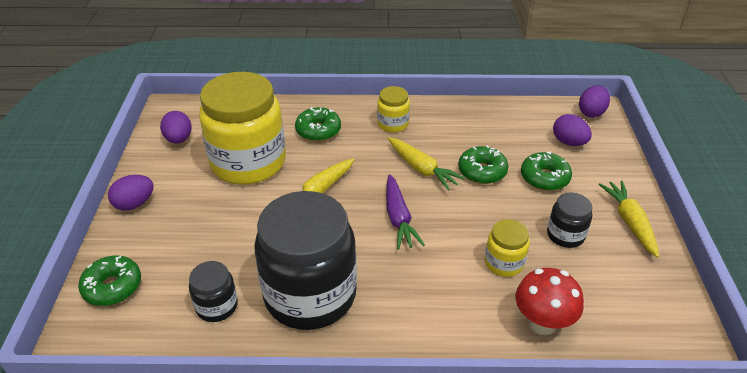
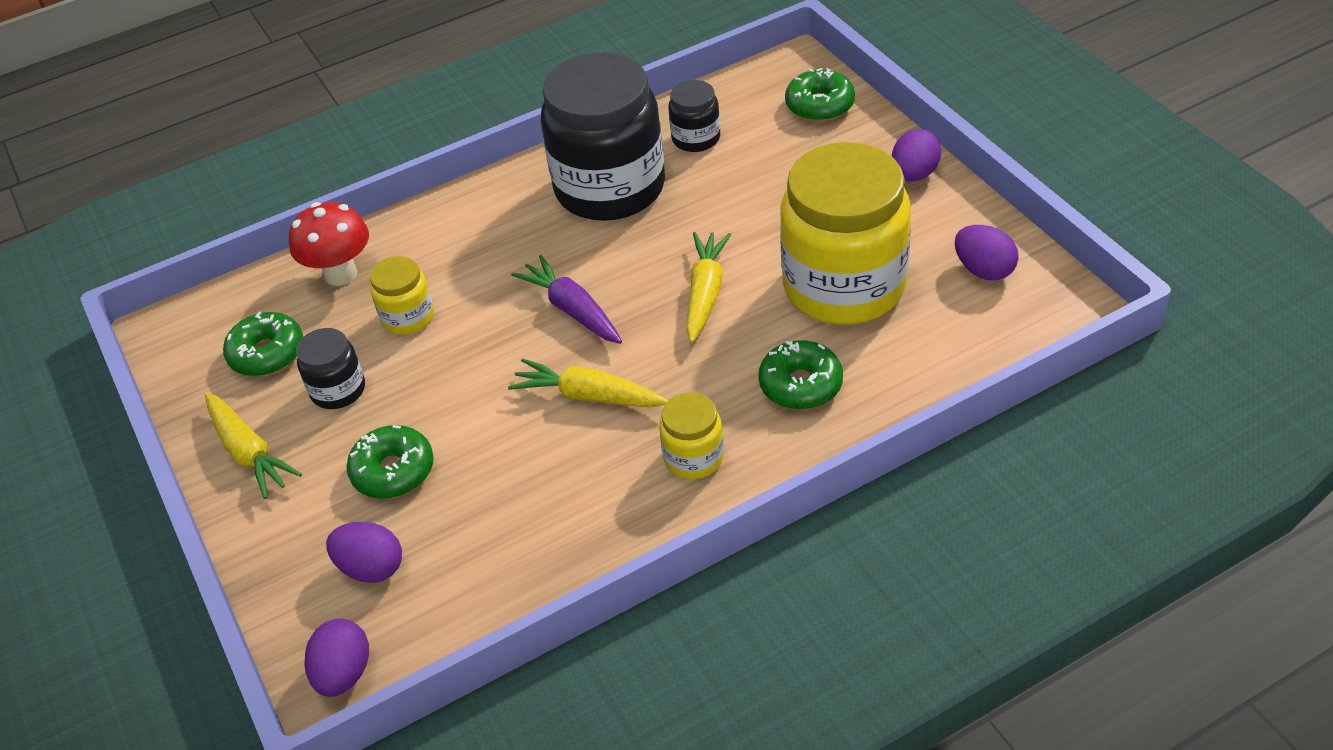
camera: 155 degrees right, 5 degrees up
(482, 171) = (495, 436): green donut -> green donut (267, 353)

